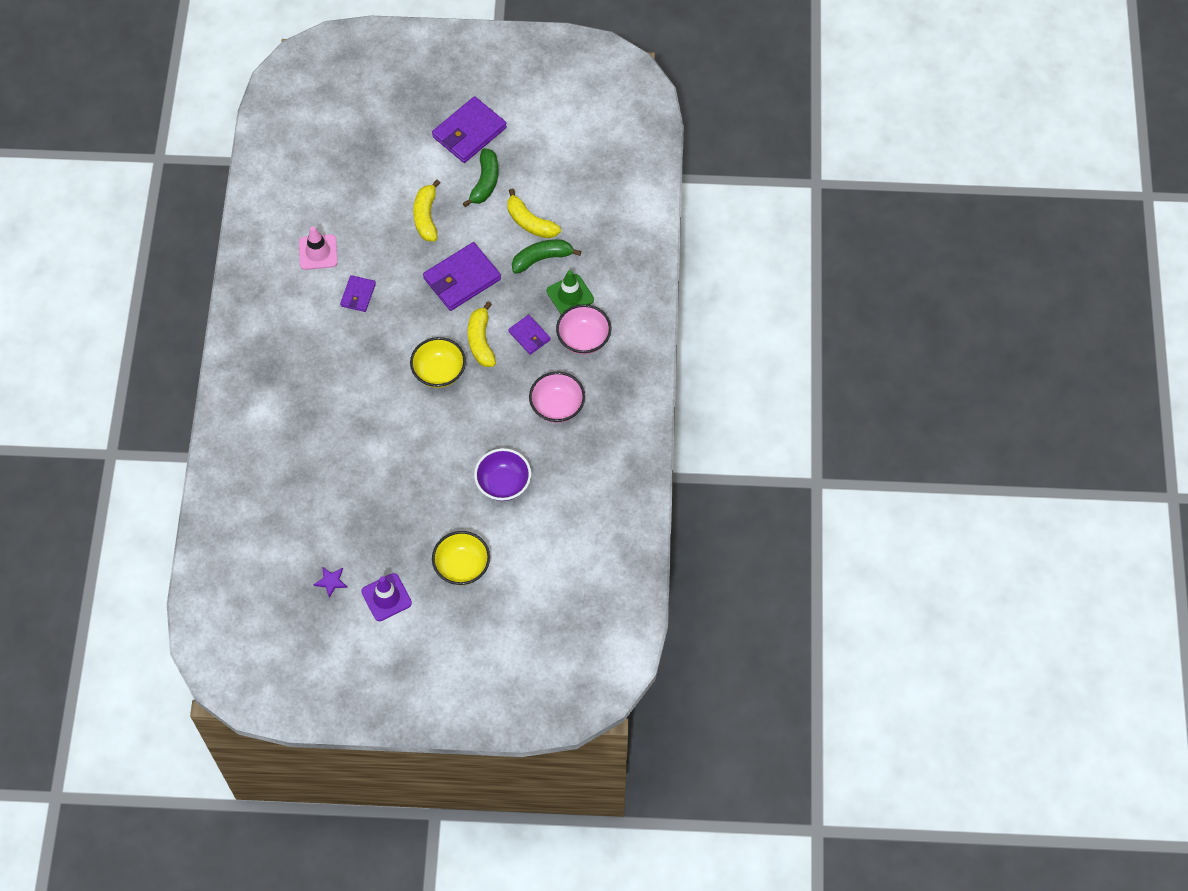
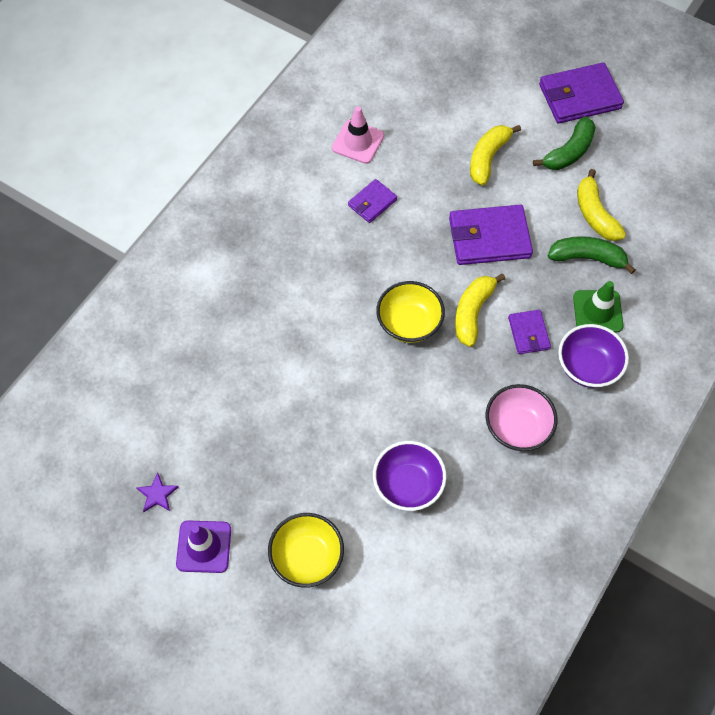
camera: 30 degrees right, 0 degrees up
(583, 339) = (587, 367): pink bowl -> purple bowl

